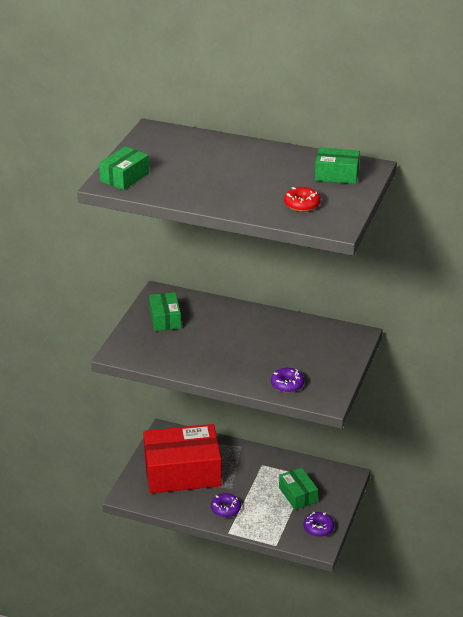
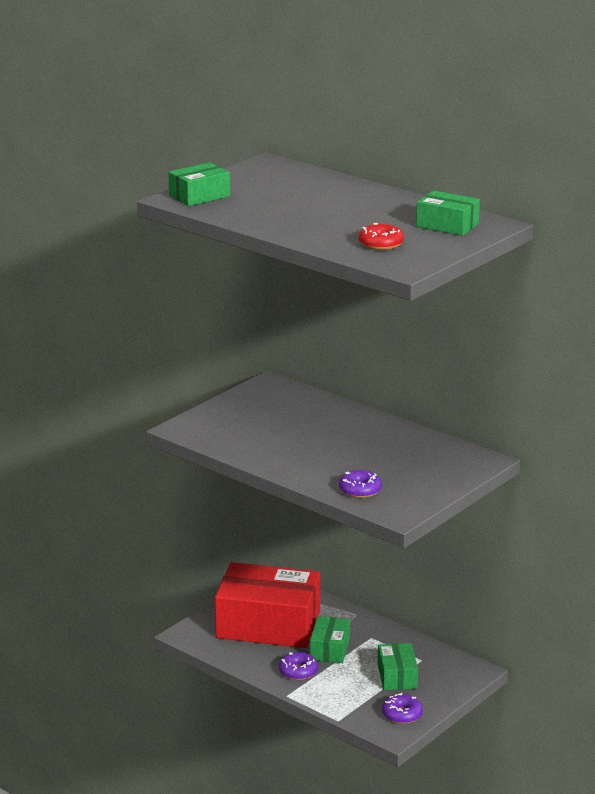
camera: 20 degrees right, 10 degrees down
(165, 319) = (259, 407): green box -> green box (329, 649)

